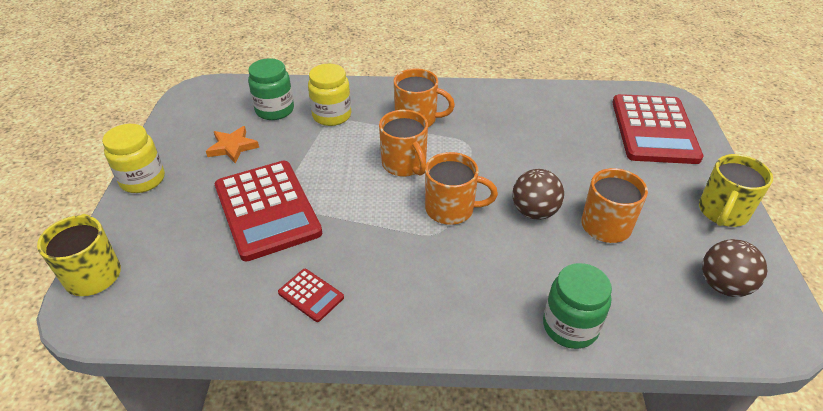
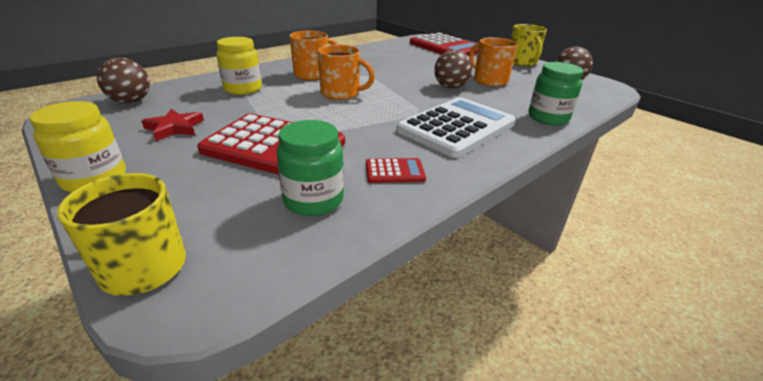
camera: 45 degrees left, 10 degrees down
(232, 147) = (174, 128): orange star -> red star
(240, 96) = (131, 101): none -> brown ball
(274, 110) = (183, 99): green jar -> green jar (313, 200)
(442, 277) = (456, 127): none -> white calculator
(451, 209) = (406, 101): orange mug -> none

